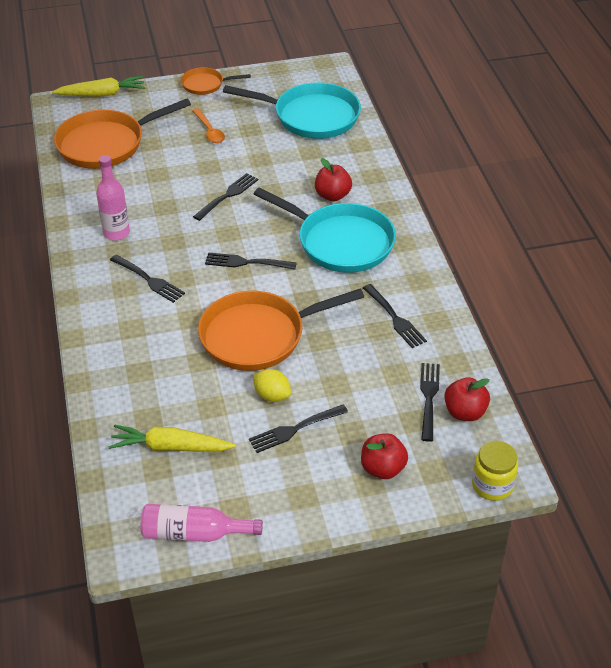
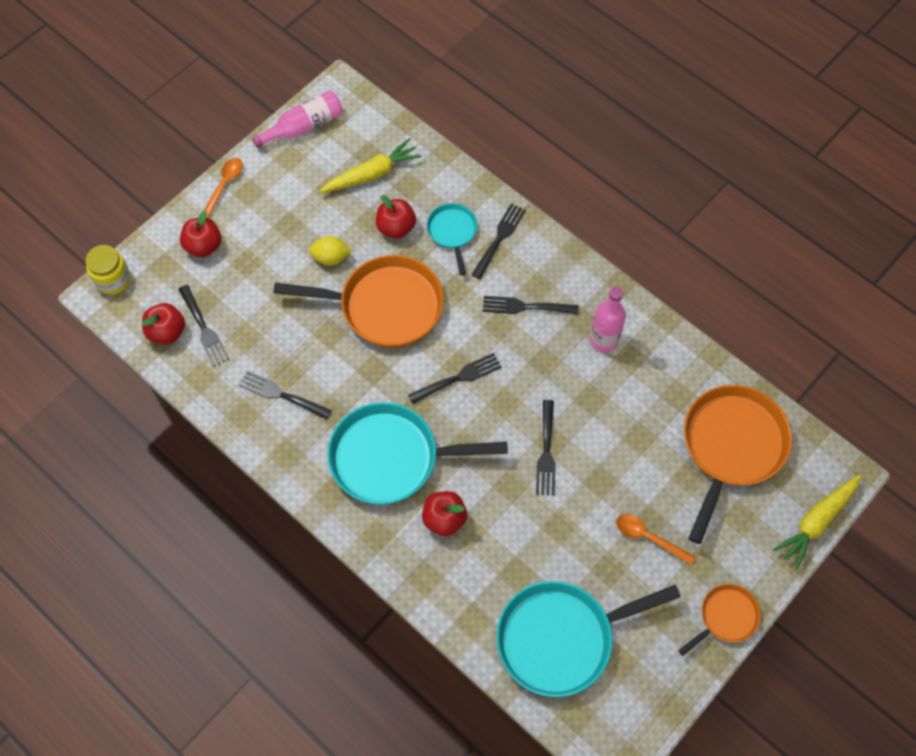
camera: 145 degrees right, 20 degrees up
(149, 360) = (452, 232): none -> turquoise pan
(193, 389) = (396, 228): none -> red apple
(258, 335) = (385, 306): orange pan -> orange pan turned 60 degrees clockwise
(295, 429) = (292, 240): black fork -> black fork (499, 238)
(322, 517) = (224, 186): none -> orange spoon

